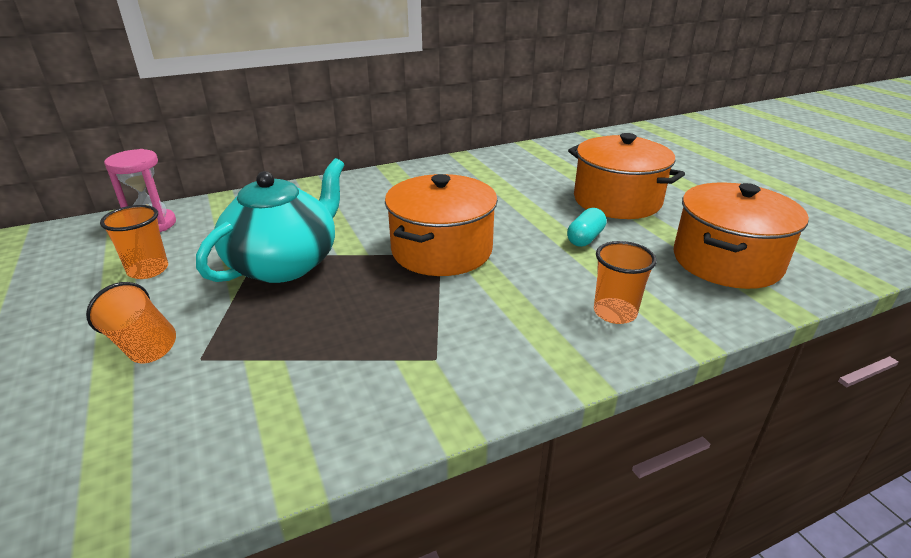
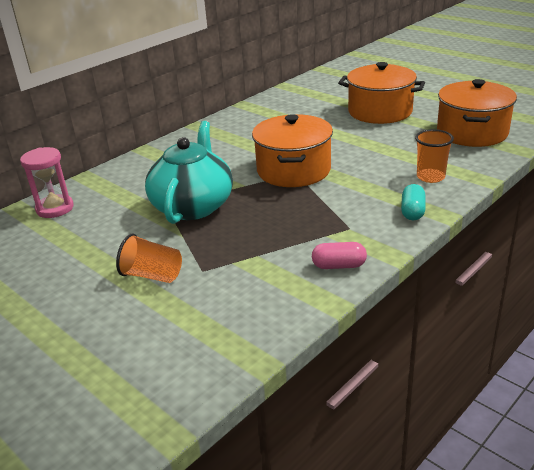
camera: 20 degrees left, 0 degrees up
(148, 270) = (94, 236): orange cup -> none
(366, 417) = (339, 265): none -> pink capsule
(585, 238) = (379, 140): turquoise capsule -> turquoise capsule (412, 211)

